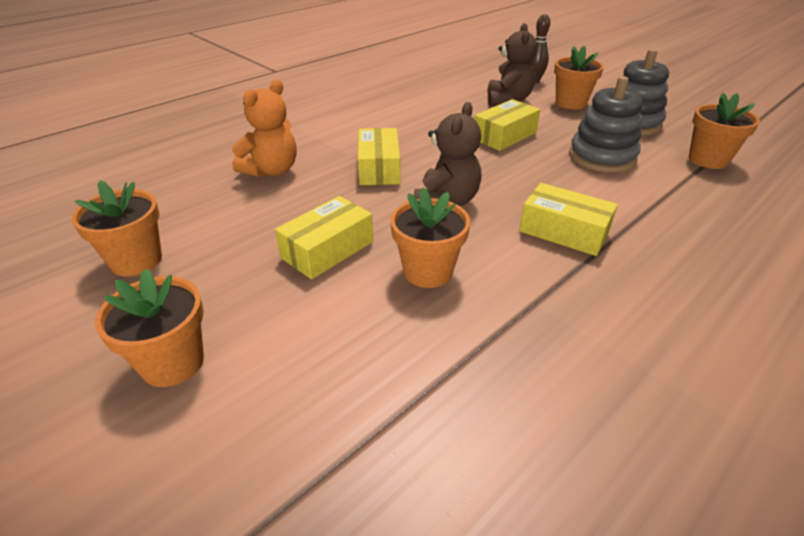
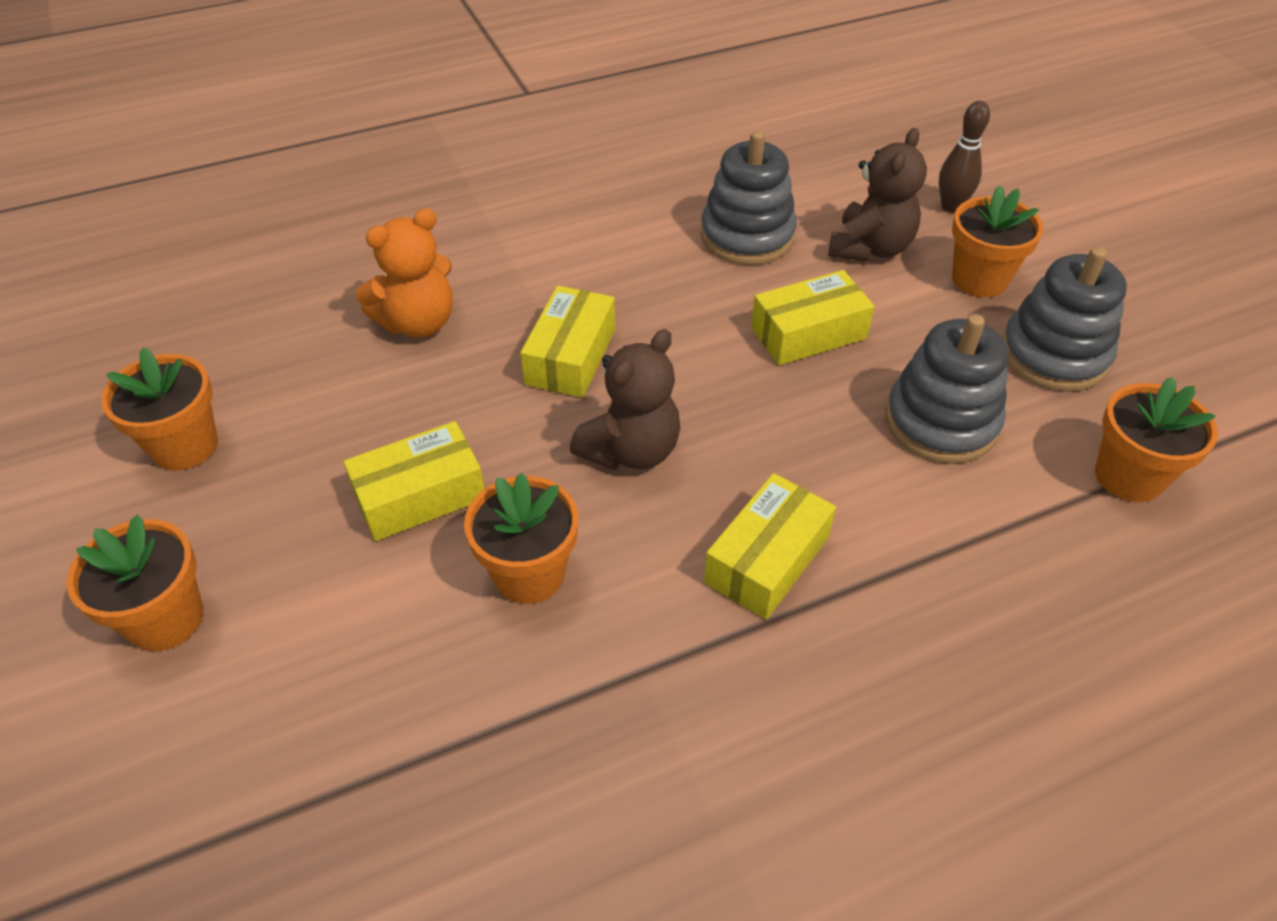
camera: 20 degrees right, 10 degrees up
(441, 106) = (747, 236): none -> grey stacking toy
(563, 231) = (767, 560): yellow box -> yellow box turned 75 degrees clockwise

